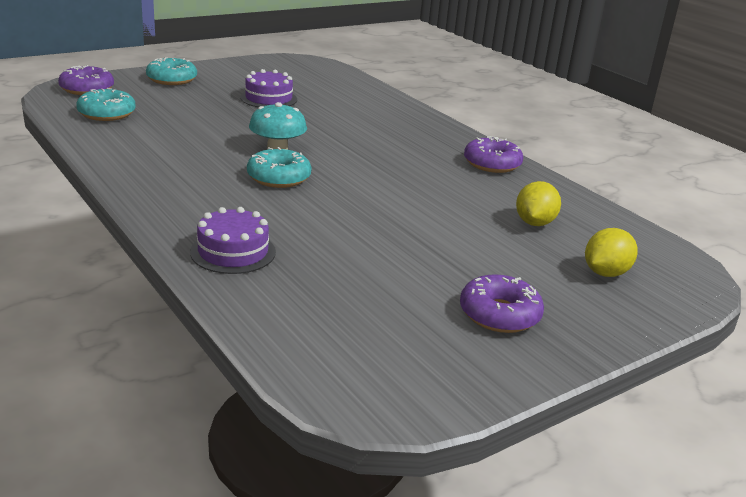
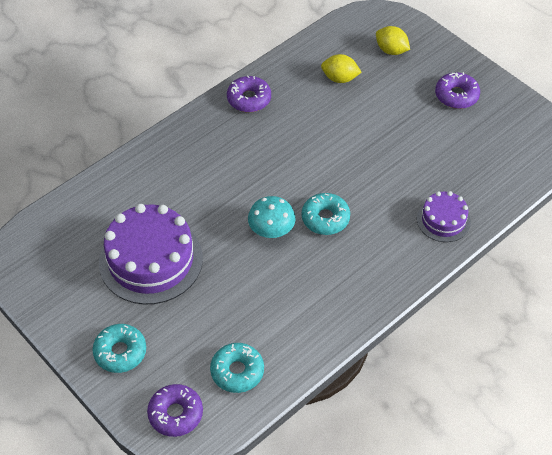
camera: 95 degrees left, 25 degrees up
(268, 98) = (151, 260): purple cake -> purple cake, size x1.88

